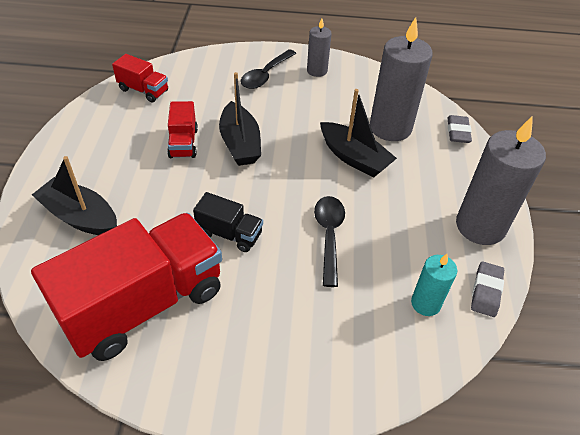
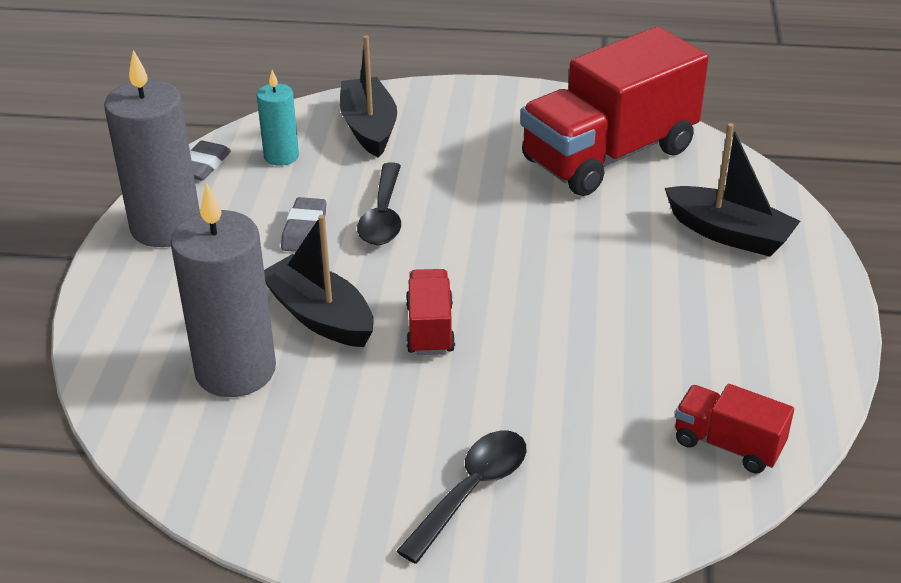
camera: 175 degrees left, 10 degrees down
(183, 143) = (614, 337): red truck -> red truck (430, 329)
(229, 234) = (518, 217): black truck -> none
(240, 143) = (515, 337): black boat -> black boat (369, 128)
(317, 71) = (352, 506): grey candle -> none
(458, 132) = (111, 364): grey eraser -> grey eraser (304, 230)

